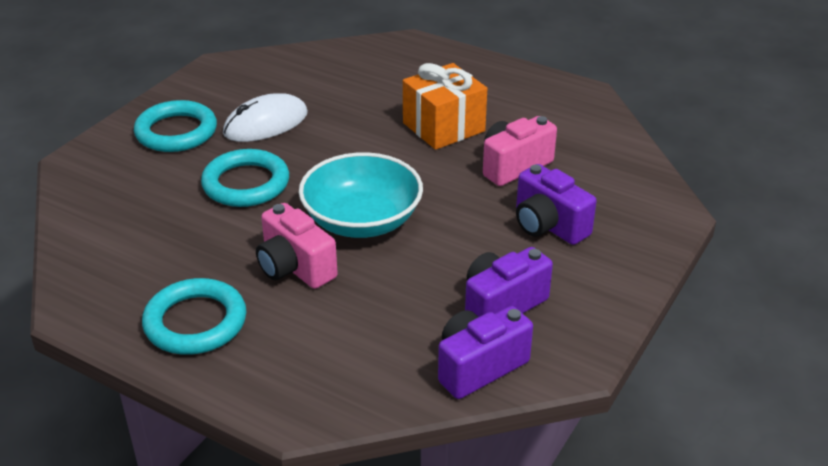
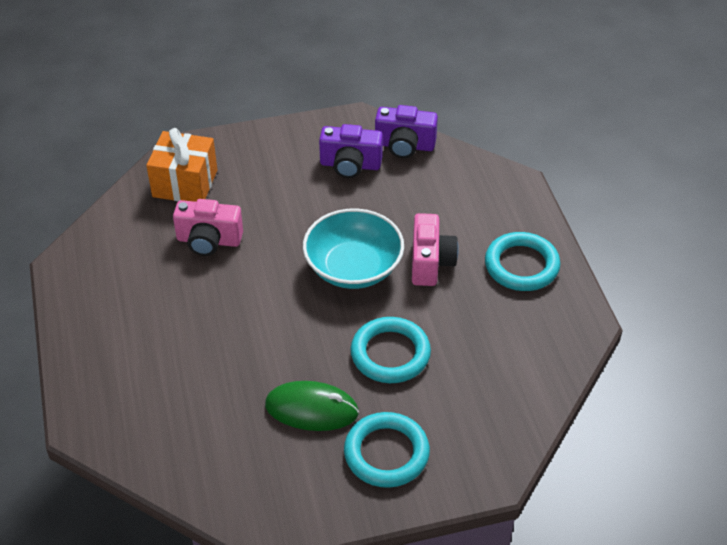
camera: 135 degrees left, 10 degrees up
(266, 123) = (311, 409): white mouse -> green mouse
(443, 127) = (199, 306): orange gift -> orange gift (185, 183)
(548, 225) = (257, 189): purple camera -> none

